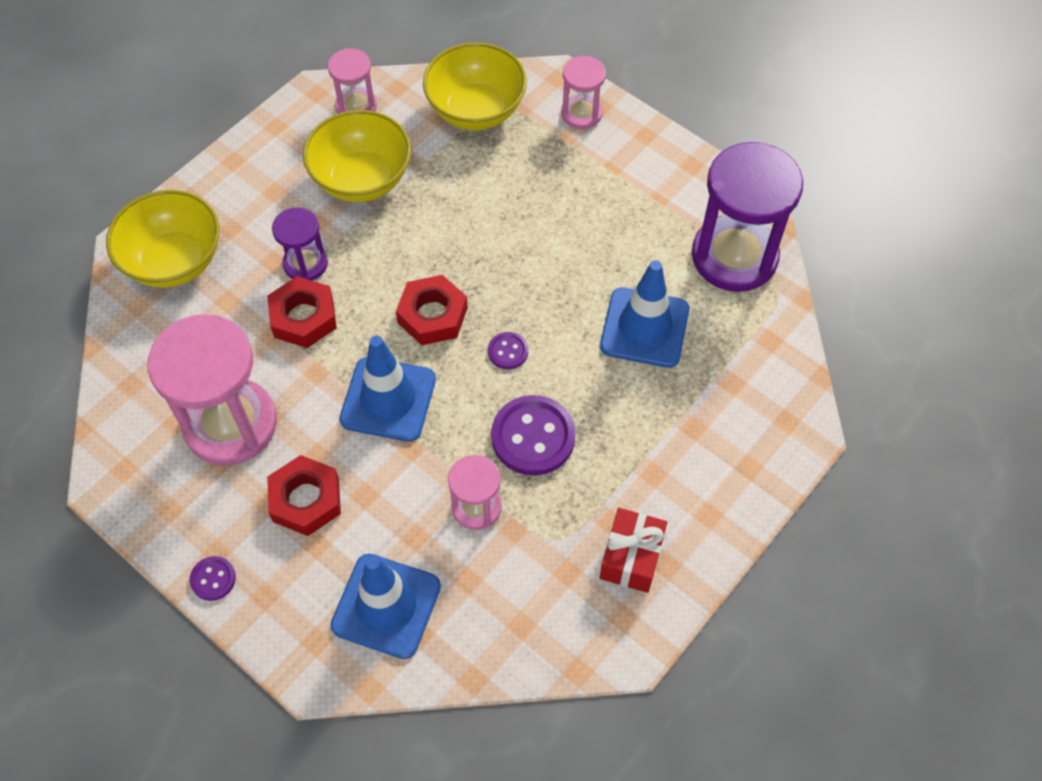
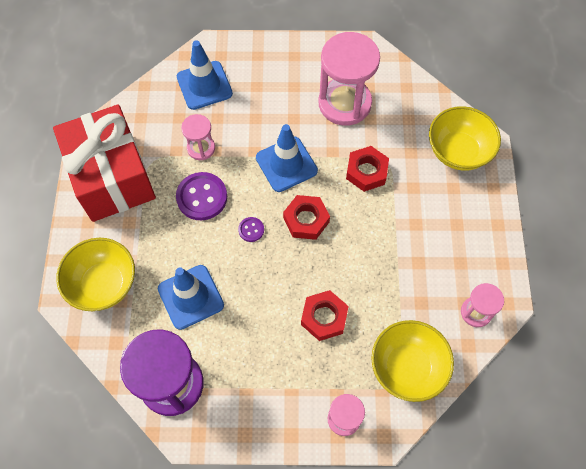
camera: 140 degrees right, 5 degrees up
(213, 579) = (284, 46): purple button -> none
(305, 264) = (396, 198): purple hourglass -> none
(306, 500) = (278, 98): red nut -> red nut (324, 317)
(362, 179) = (421, 267): yellow bowl -> yellow bowl (103, 284)
(631, 557) = (112, 177): red gift -> red gift, size x2.31

